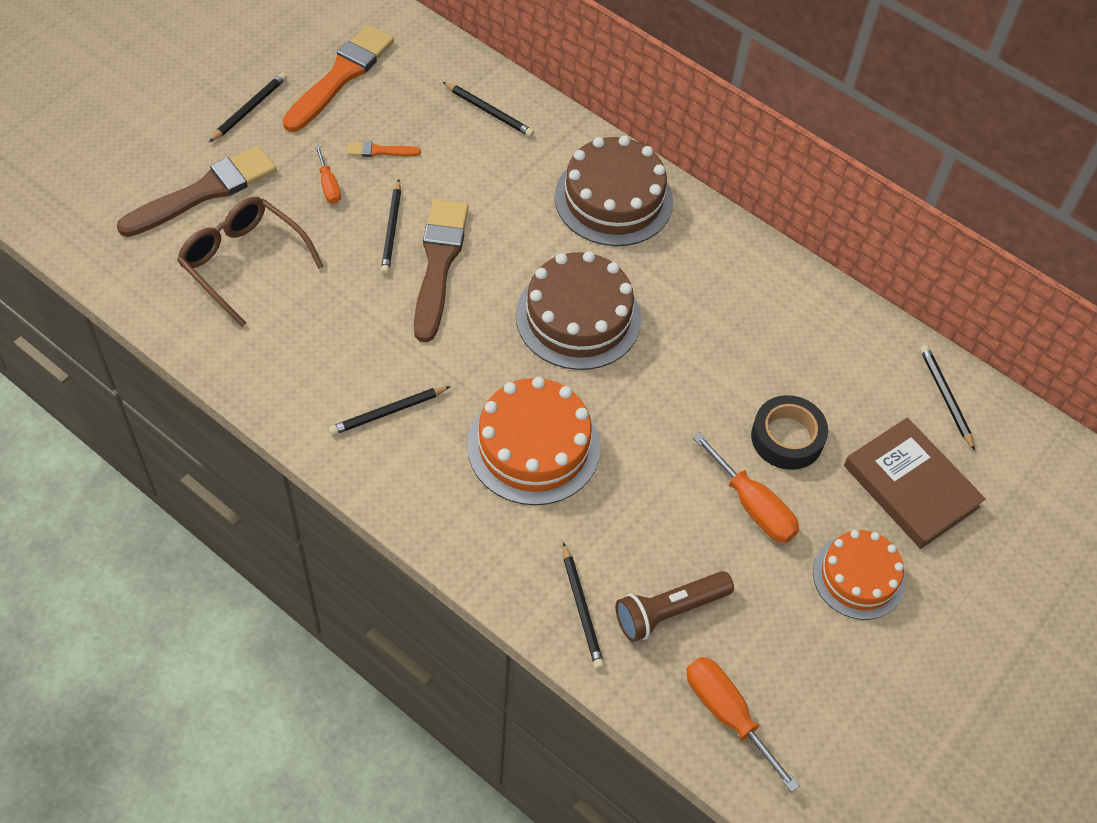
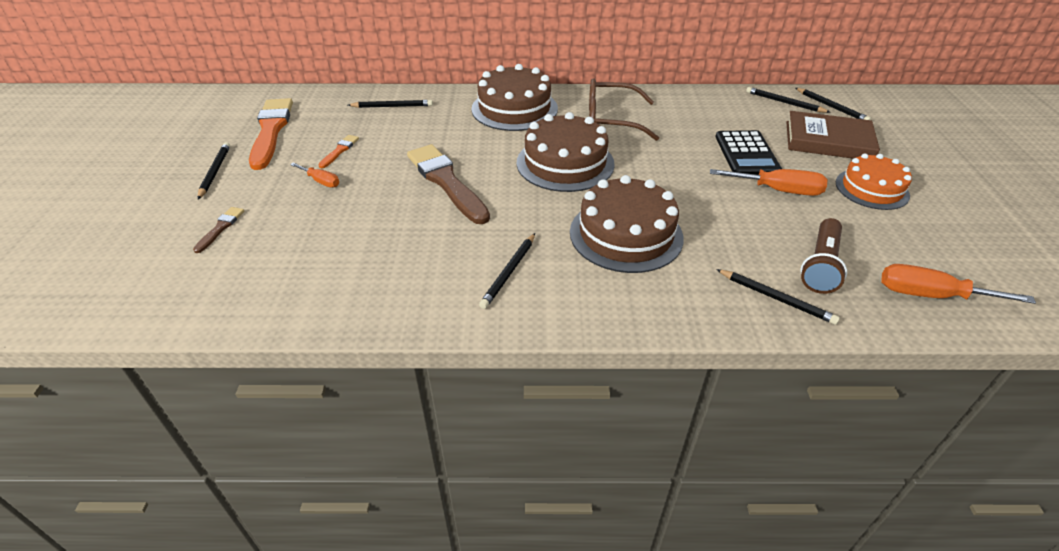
camera: 35 degrees left, 15 degrees down
(204, 192) = (220, 228): brown brush -> brown brush, size x0.45
(244, 263) = (298, 250): brown glasses -> brown glasses (612, 120)
(380, 151) = (339, 151): orange brush -> orange brush turned 150 degrees clockwise
(391, 229) = (393, 181): black pencil -> black pencil (831, 107)
(533, 446) = (626, 234): orange cake -> brown cake
(787, 438) = (746, 154): black tape -> black calculator

